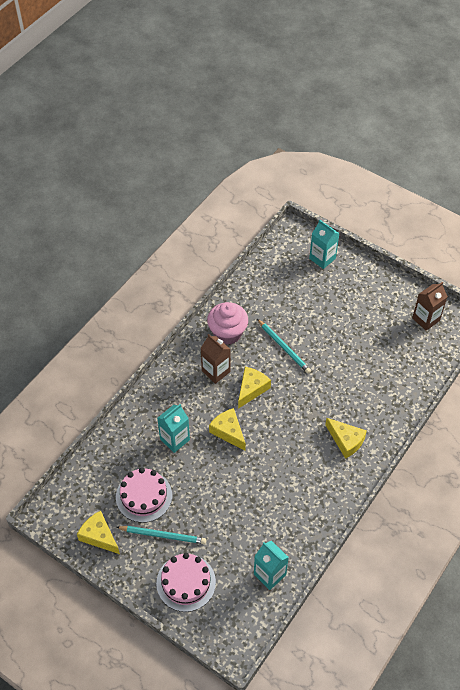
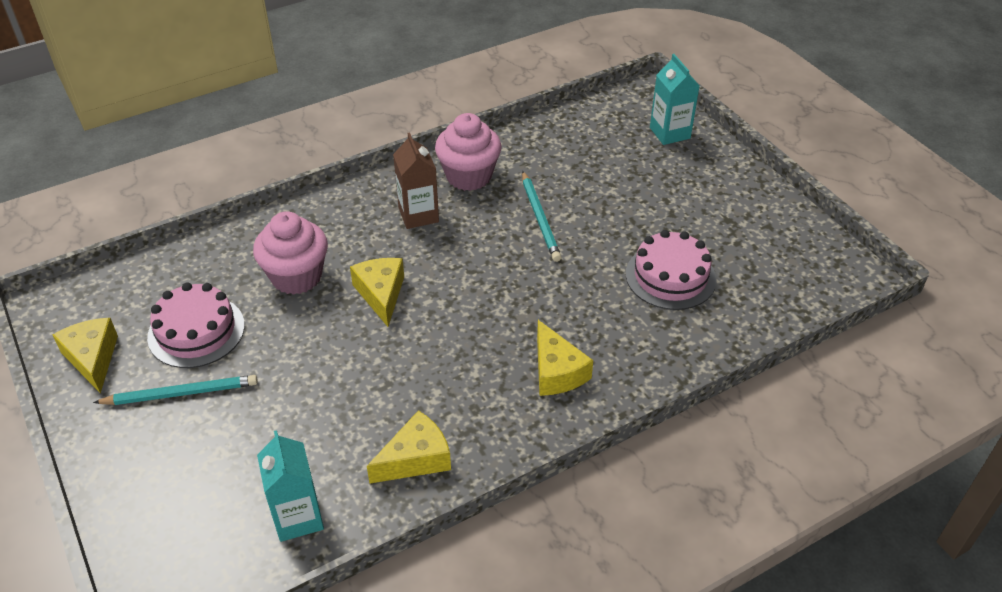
camera: 25 degrees right, 10 degrees down
(163, 535) = (181, 393): turquoise pencil -> turquoise pencil turned 45 degrees counterclockwise
(175, 439) = (296, 276): turquoise carton -> pink cupcake
(186, 582) = (161, 473): pink cake -> pink cake (670, 276)
(251, 389) = (455, 253): yellow cheese -> yellow cheese (416, 458)
(426, 319) = (793, 253): brown carton -> none

